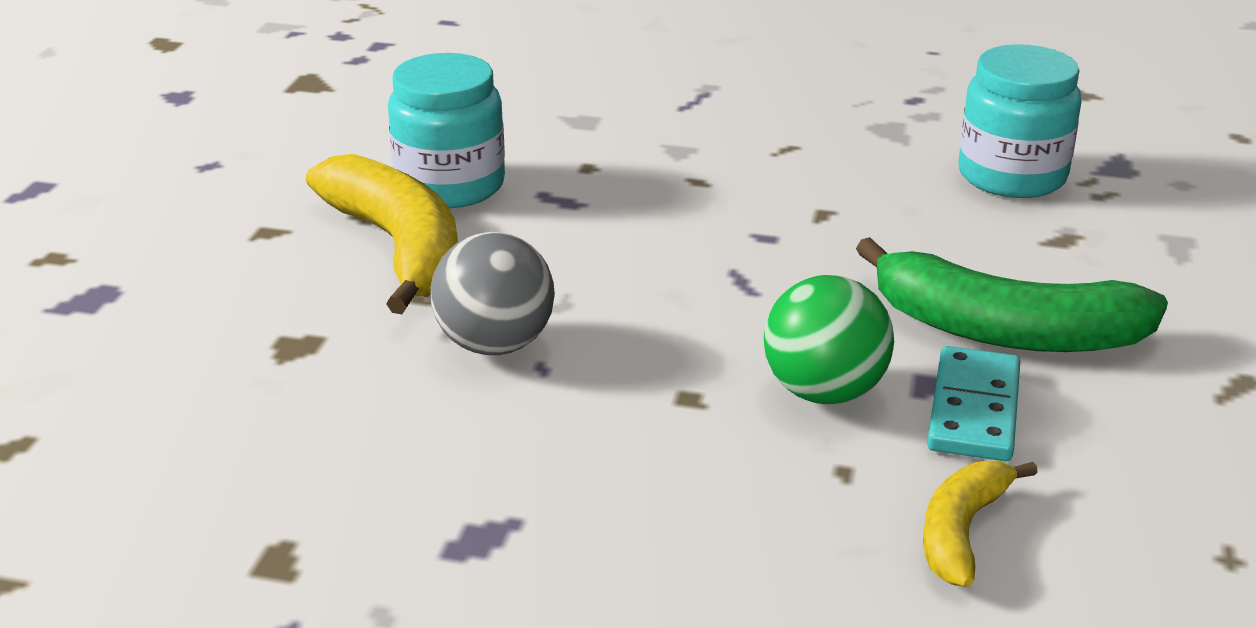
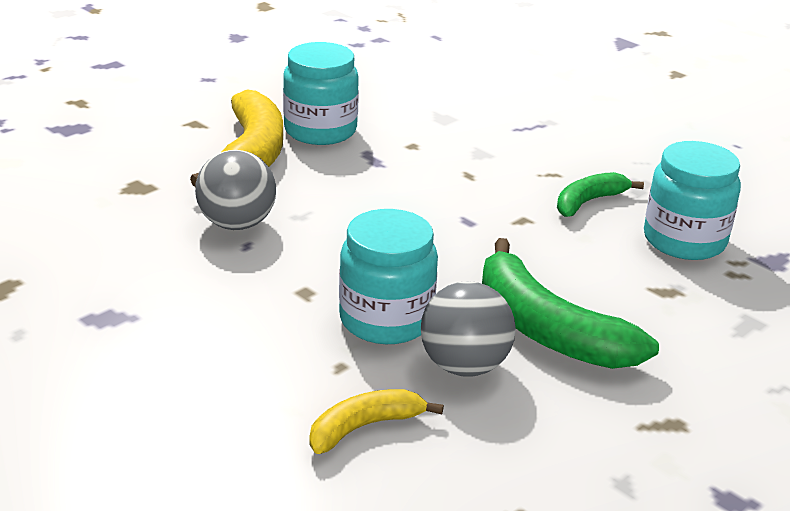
camera: 30 degrees right, 0 degrees up
(824, 392) = (386, 320): green ball -> turquoise jar
(865, 167) = (588, 202): none -> green banana
(974, 410) = (464, 366): turquoise domino -> grey ball

